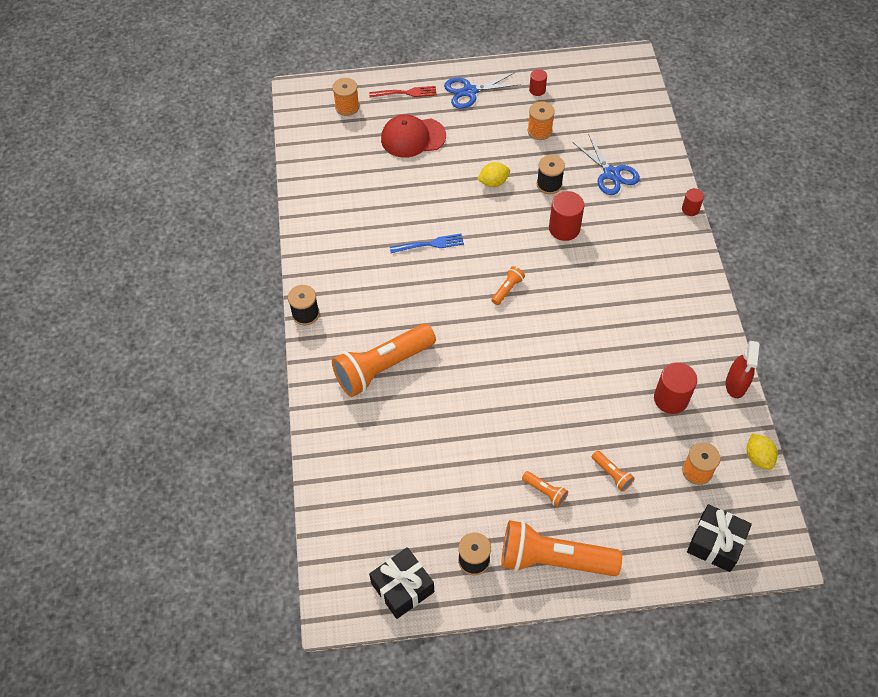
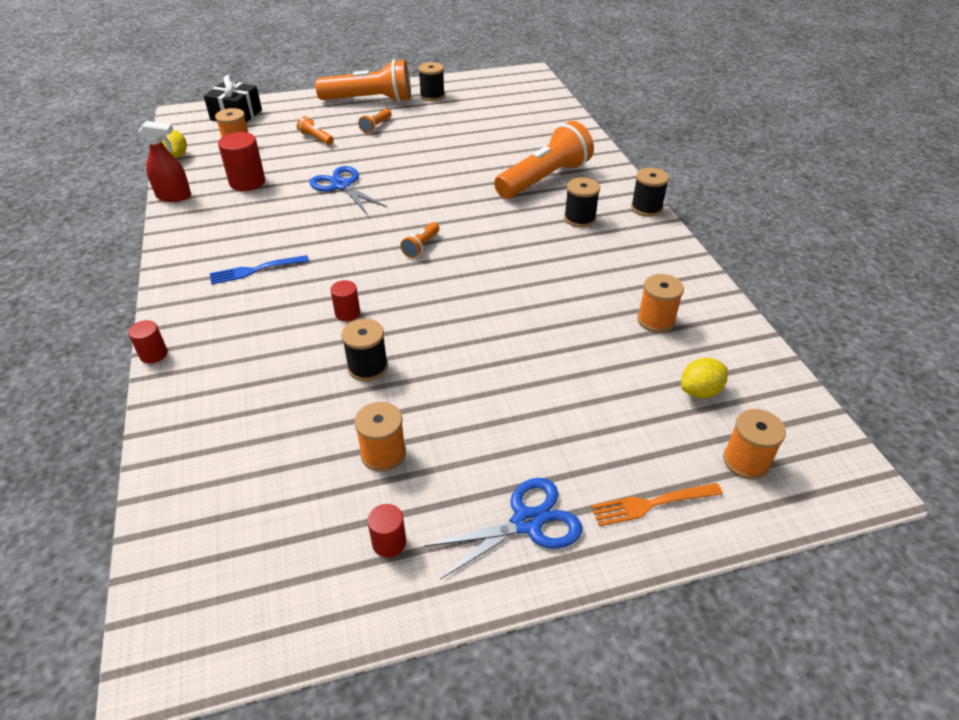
camera: 170 degrees right, 15 degrees down
(352, 198) = (656, 320): none -> orange spool
(368, 307) = (579, 218): none -> black spool
(402, 587) = (483, 83): black gift -> none
(405, 93) = (652, 504): red fork -> orange fork
(413, 137) = (604, 417): red cap -> none
(429, 244) = (528, 280): blue fork -> blue fork (255, 270)
(493, 182) = (455, 362): yellow lemon -> yellow lemon (700, 391)
(545, 491) = (376, 126): orange flashlight -> orange flashlight turned 90 degrees counterclockwise
(564, 228) = (347, 313): red cylinder -> red cylinder, size x0.57
(611, 174) = (265, 393): blue scissors -> blue scissors (342, 186)
(736, 384) = (174, 196): red spray bottle -> red spray bottle turned 90 degrees clockwise

